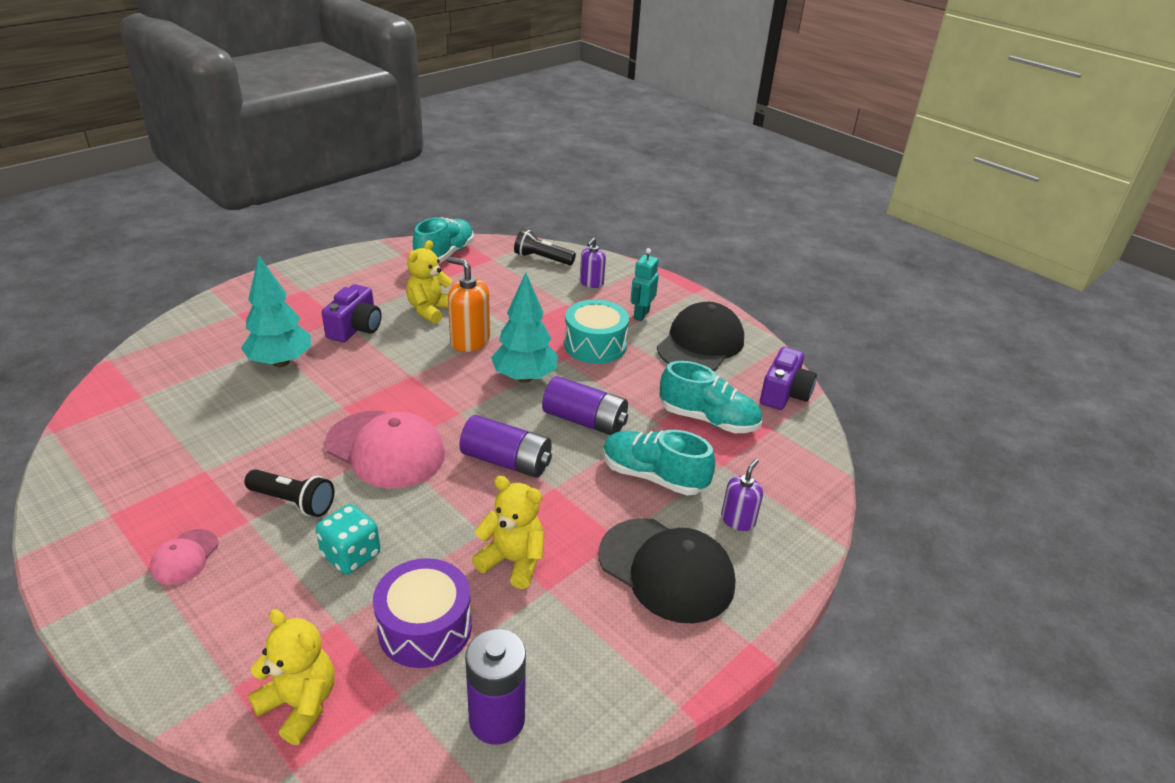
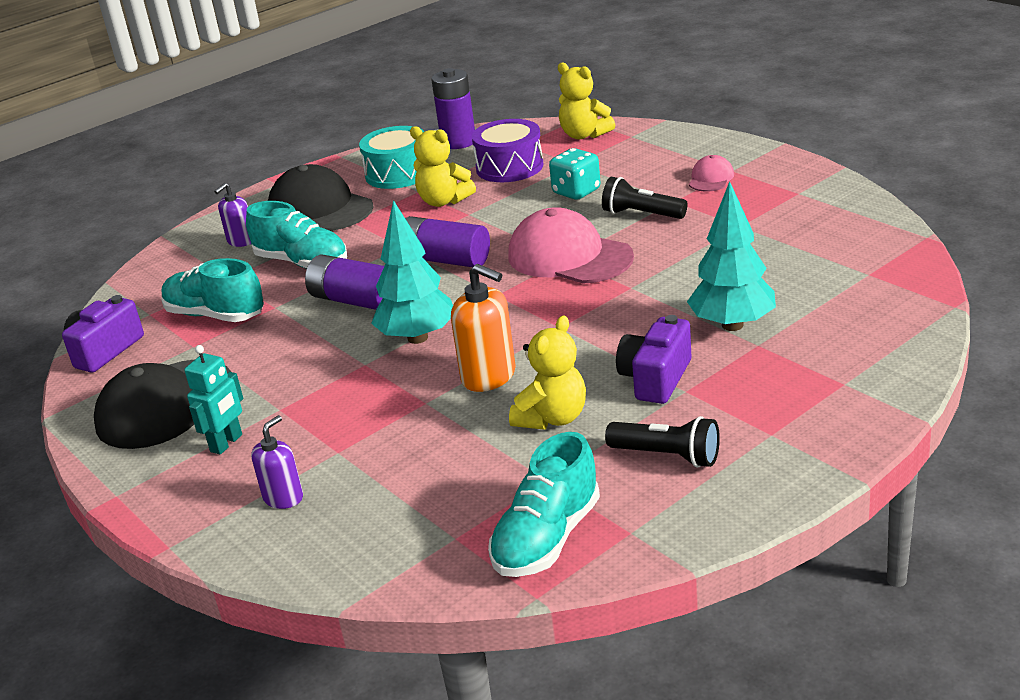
camera: 170 degrees left, 5 degrees down
(542, 259) = (358, 548): black flashlight -> black flashlight (667, 456)
(595, 345) = (314, 388): turquoise drum -> turquoise drum (398, 173)

